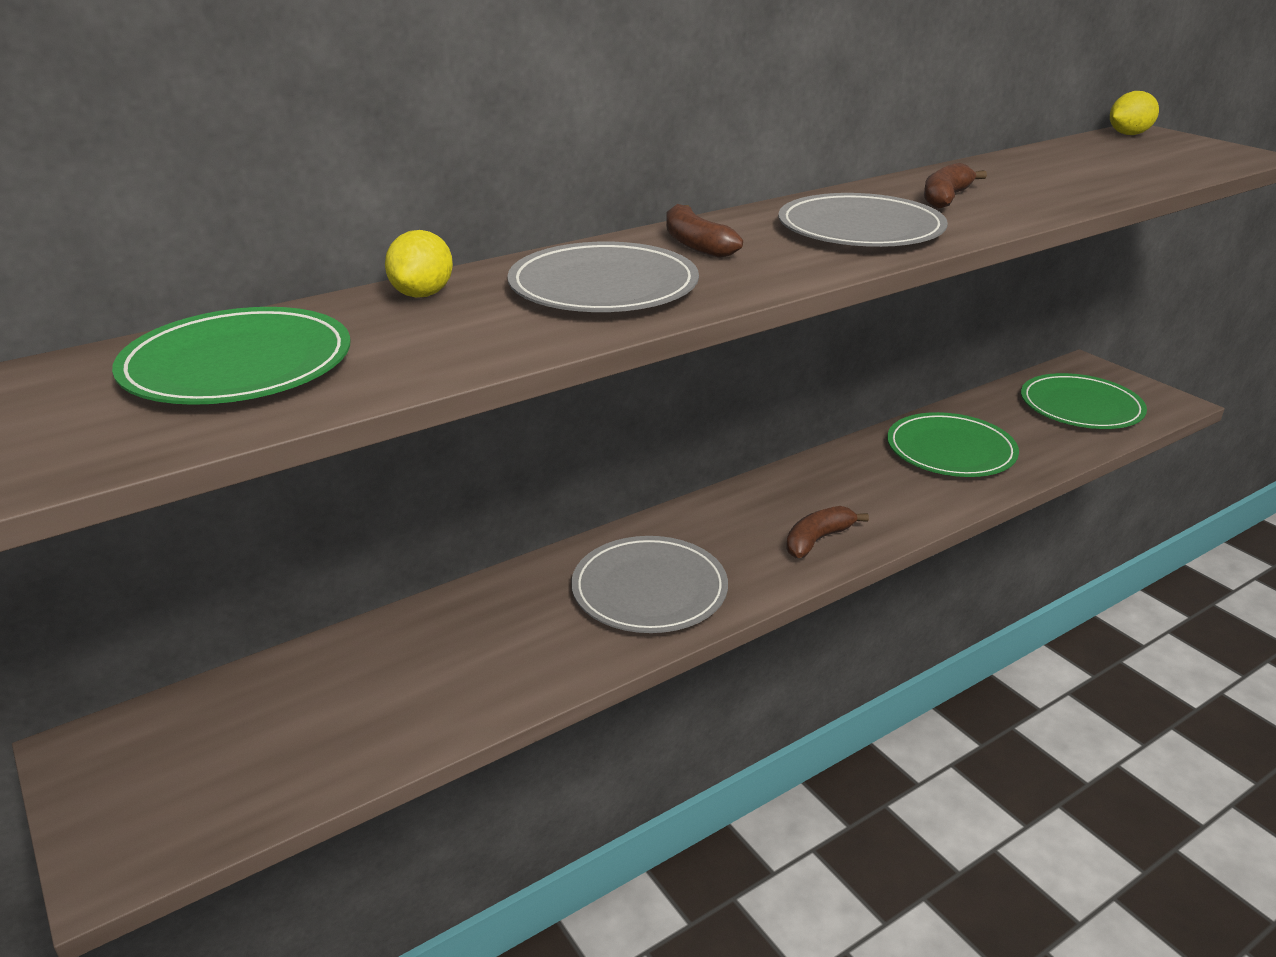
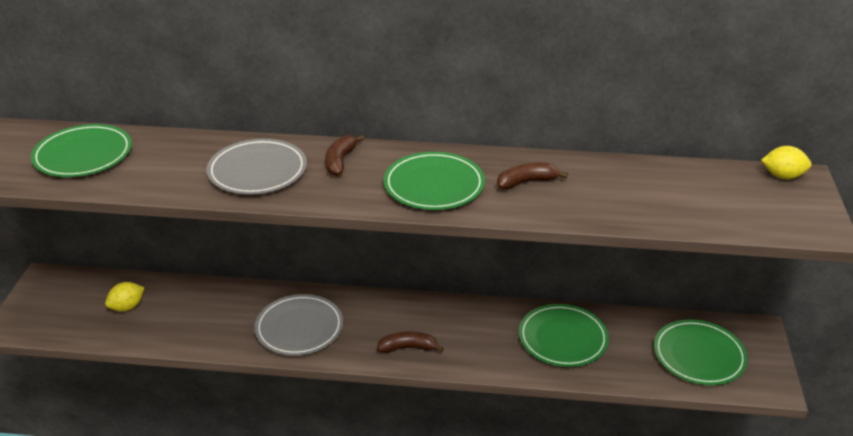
camera: 40 degrees right, 5 degrees up
(422, 294) = (190, 144): yellow lemon -> yellow lemon (127, 307)
(860, 229) = (434, 185): grey plate -> green plate

